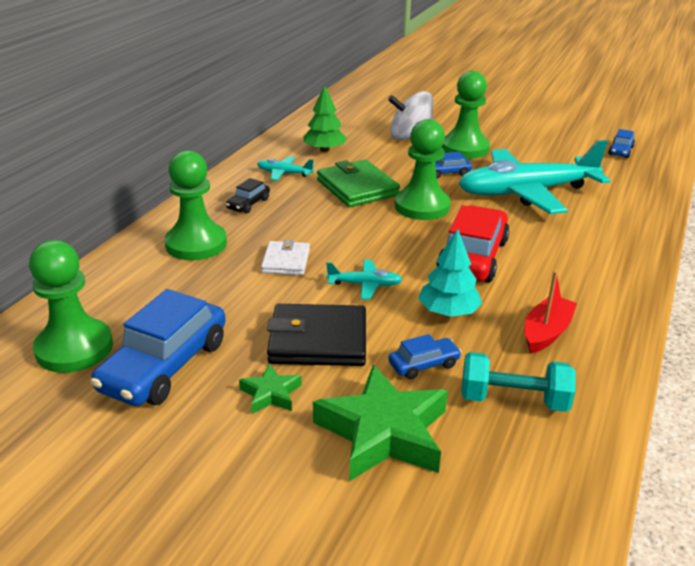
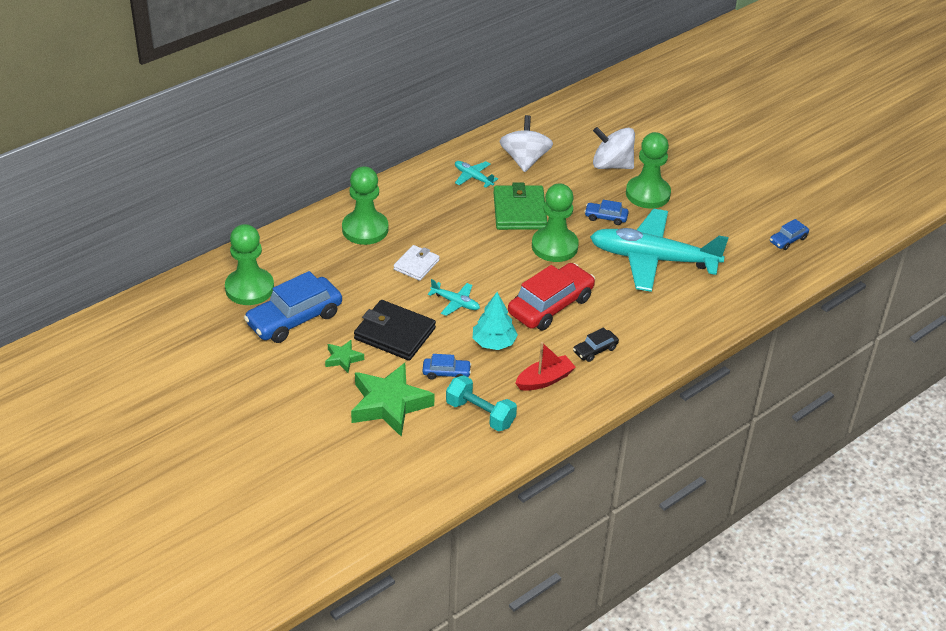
camera: 25 degrees right, 10 degrees up
(248, 204) = (425, 202): black car -> black car (595, 350)
(324, 150) = (525, 160): green tree -> white spinning top

